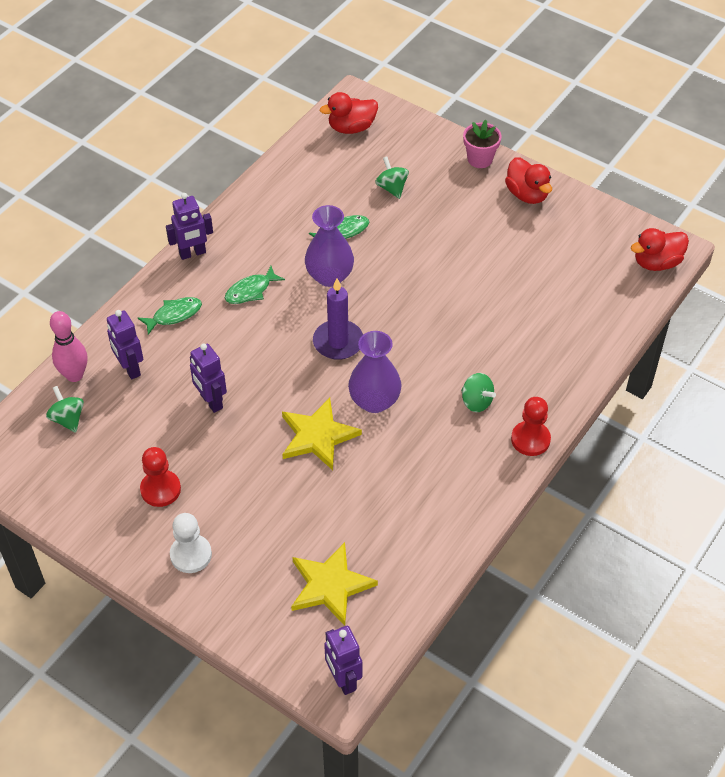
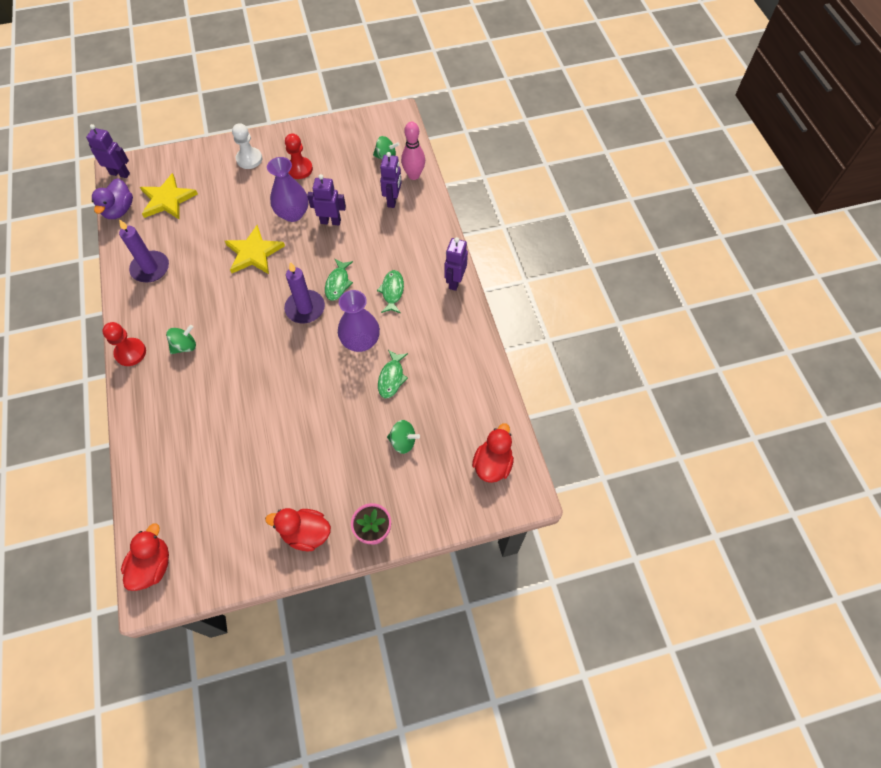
camera: 130 degrees right, 10 degrees up
(130, 368) = (393, 200): purple robot -> purple robot turned 90 degrees clockwise
(174, 315) = (412, 242): green fish -> green fish (338, 283)
(374, 401) = (245, 295): purple vase -> purple vase (293, 214)
(393, 622) = (119, 210): none -> purple duck
(430, 513) = (150, 268): none -> purple candle
(476, 402) = (185, 346): green spinning top -> green spinning top turned 150 degrees clockwise

